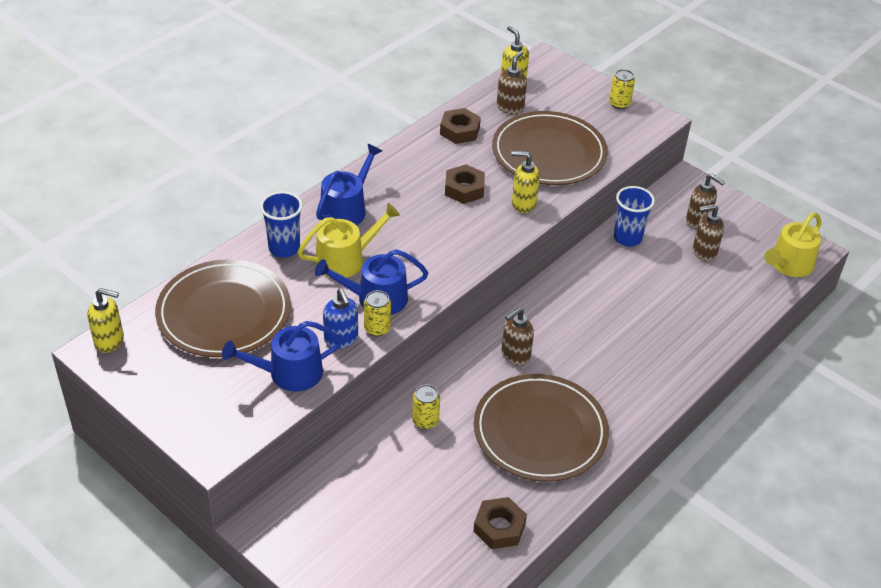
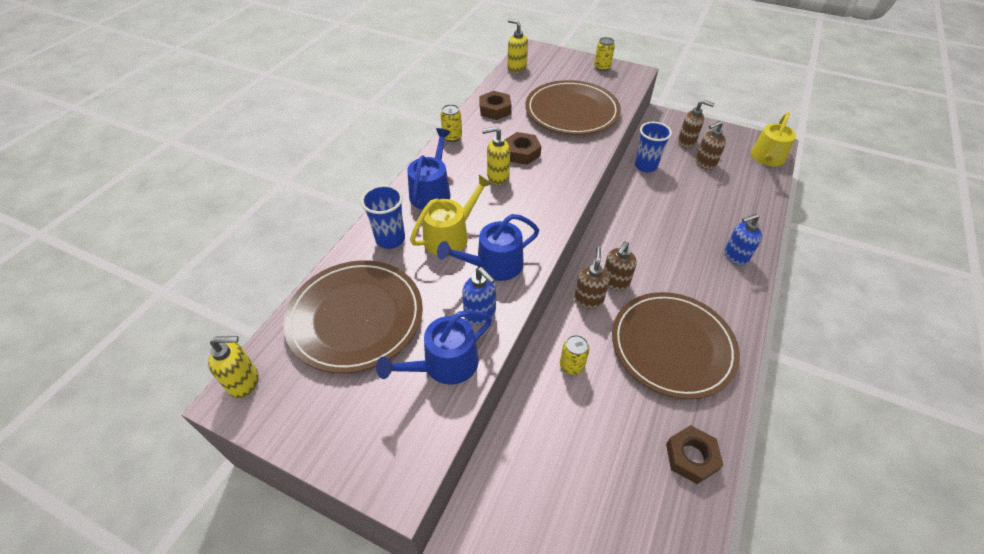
camera: 15 degrees left, 5 degrees up
(377, 328) = (508, 293): yellow can -> yellow can (452, 137)
(510, 107) = (524, 85): brown soap dispenser -> brown soap dispenser (588, 299)
(523, 203) = (574, 154): yellow soap dispenser -> yellow soap dispenser (497, 176)
(669, 363) = (735, 256): none -> blue soap dispenser

